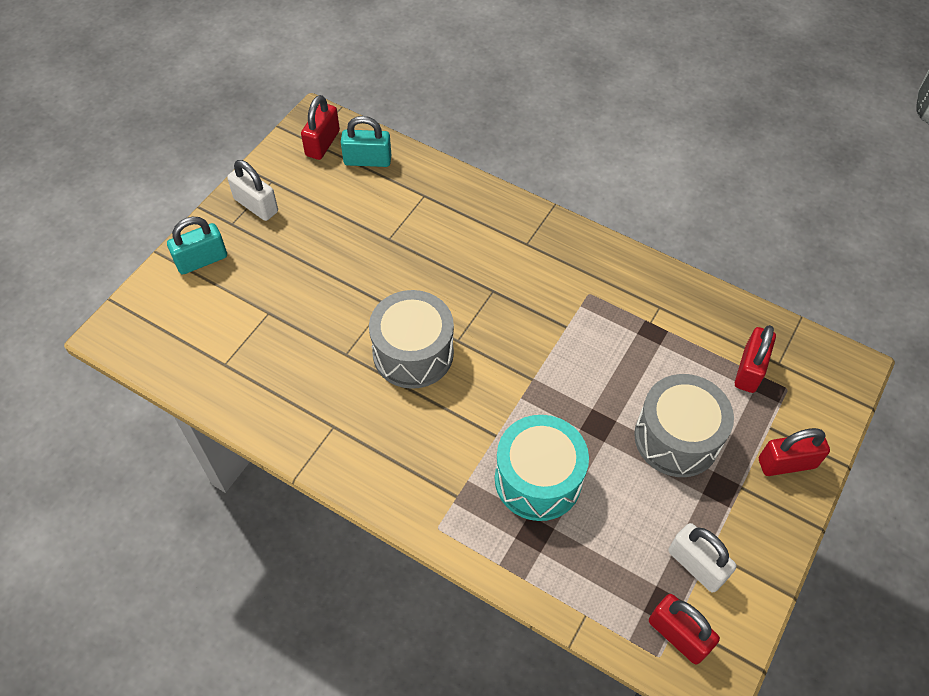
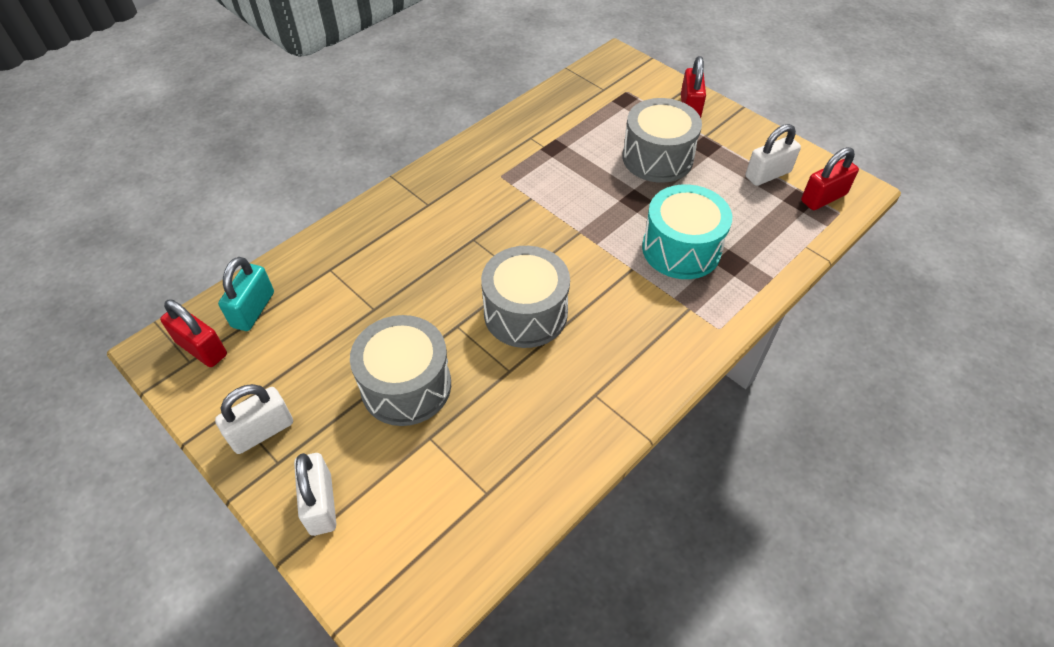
camera: 75 degrees left, 5 degrees down
(201, 260) = (321, 504): turquoise padlock -> white padlock
(314, 283) = (406, 386): none -> grey drum
(749, 370) = (605, 105): red padlock -> none

